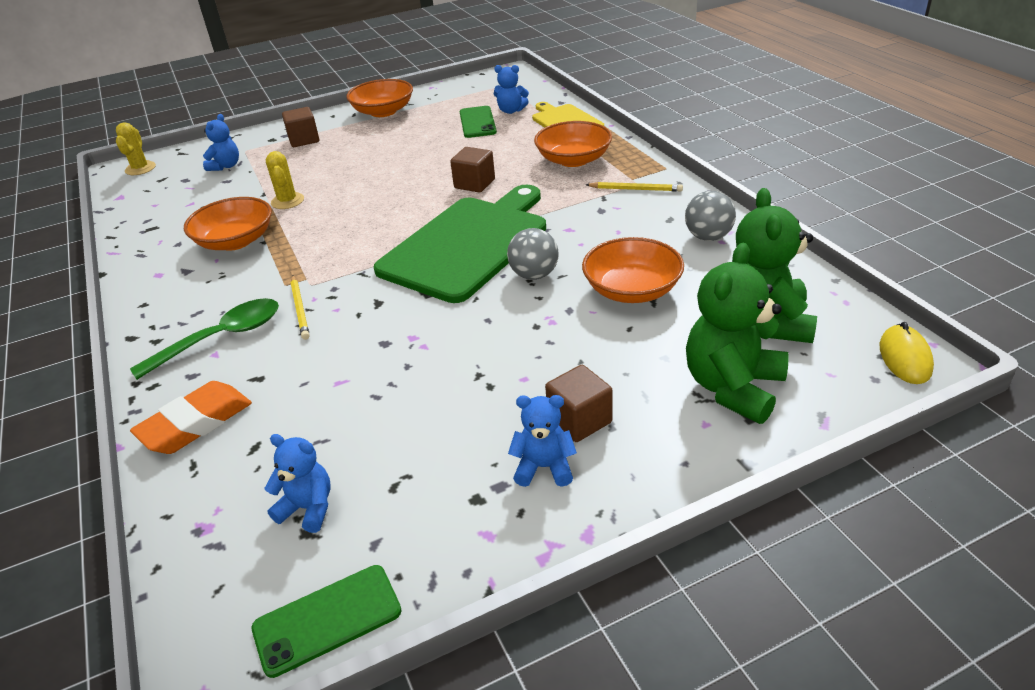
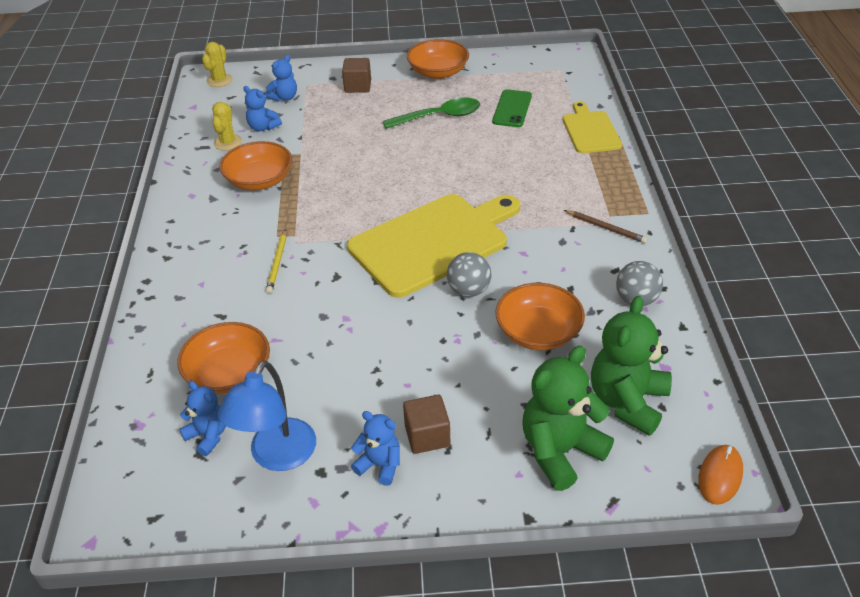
camera: 20 degrees right, 5 degrees up
(196, 423) = (165, 340): orange eraser -> none
(221, 338) = (211, 271): green spoon -> green spoon (439, 117)
(287, 201) = (315, 151): yellow cactus -> yellow cactus (228, 142)
(327, 619) = (184, 521): green phone -> none
(412, 501) = (277, 456): none -> blue lamp
(468, 245) = (433, 242): green cutting board -> yellow cutting board
(474, 184) = (472, 179): brown cube -> none
(511, 111) = (549, 103): blue teddy bear -> blue teddy bear (263, 127)
(573, 160) = (571, 178): orange bowl -> orange bowl (229, 373)
(635, 189) = (605, 228): yellow pencil -> brown pencil
(905, 358) = (720, 476): yellow mouse -> orange mouse

